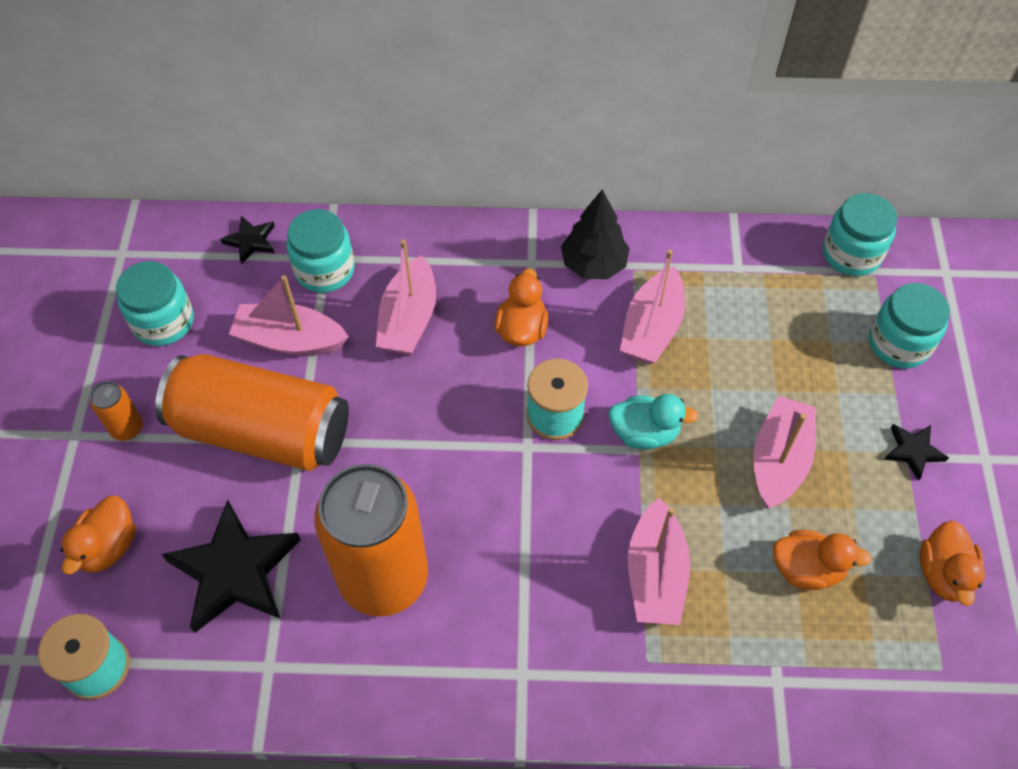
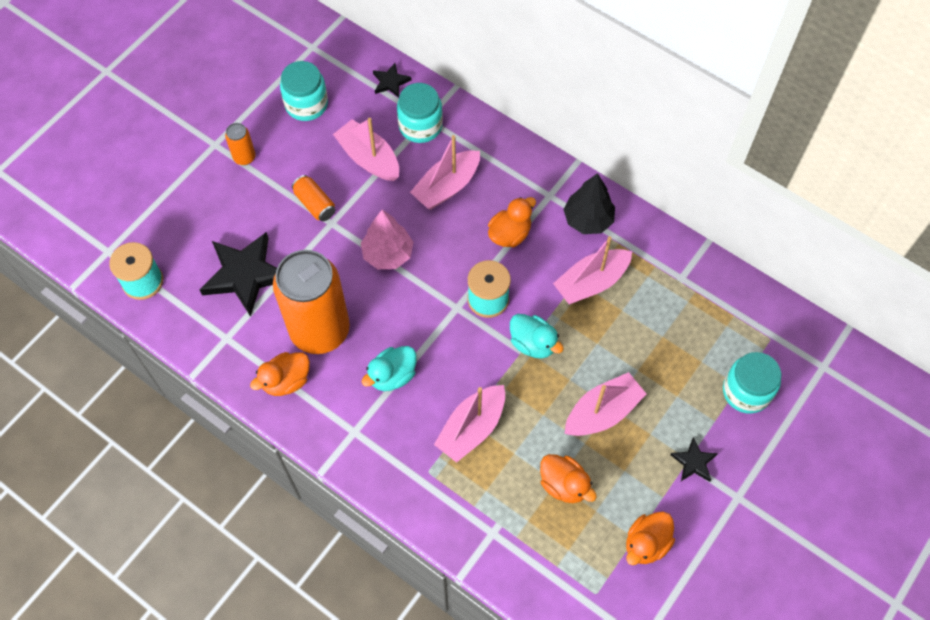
camera: 35 degrees right, 5 degrees up
(108, 546) = (190, 219): orange duck -> orange duck (286, 381)
(262, 431) = (315, 204): orange can -> orange can, size x0.41
(398, 435) = (388, 254): none -> pink tree
(515, 574) = (392, 376): none -> turquoise duck
(851, 254) = (767, 315): turquoise jar -> none

